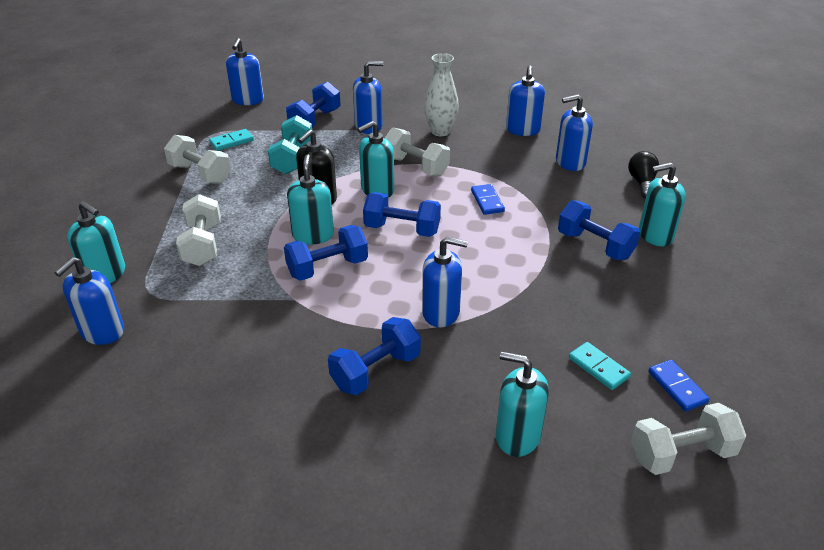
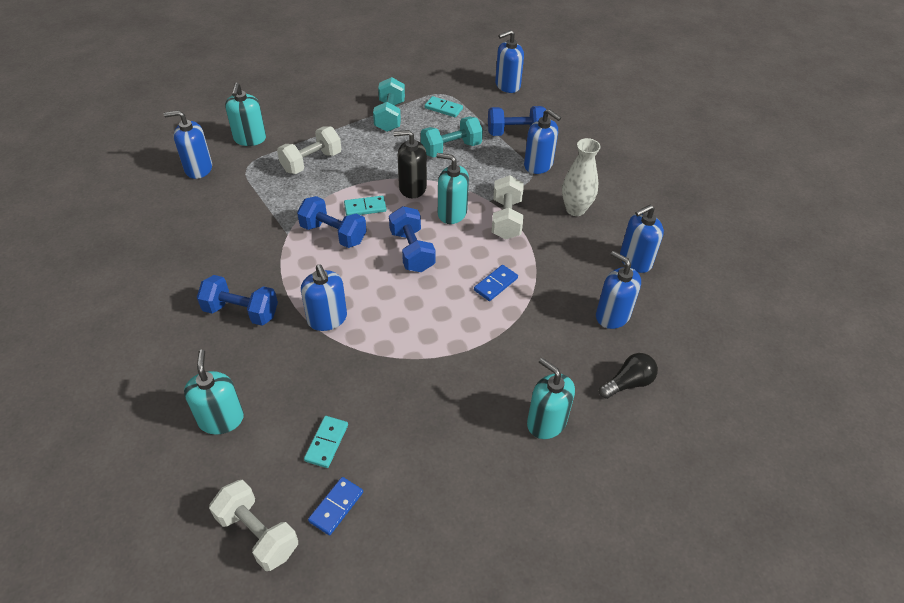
camera: 55 degrees right, 10 degrees up
(200, 174) = (390, 116): white dumbbell -> turquoise dumbbell
(313, 235) = (365, 207): turquoise soap dispenser -> turquoise domino
(595, 245) = (491, 382): blue dumbbell -> none

